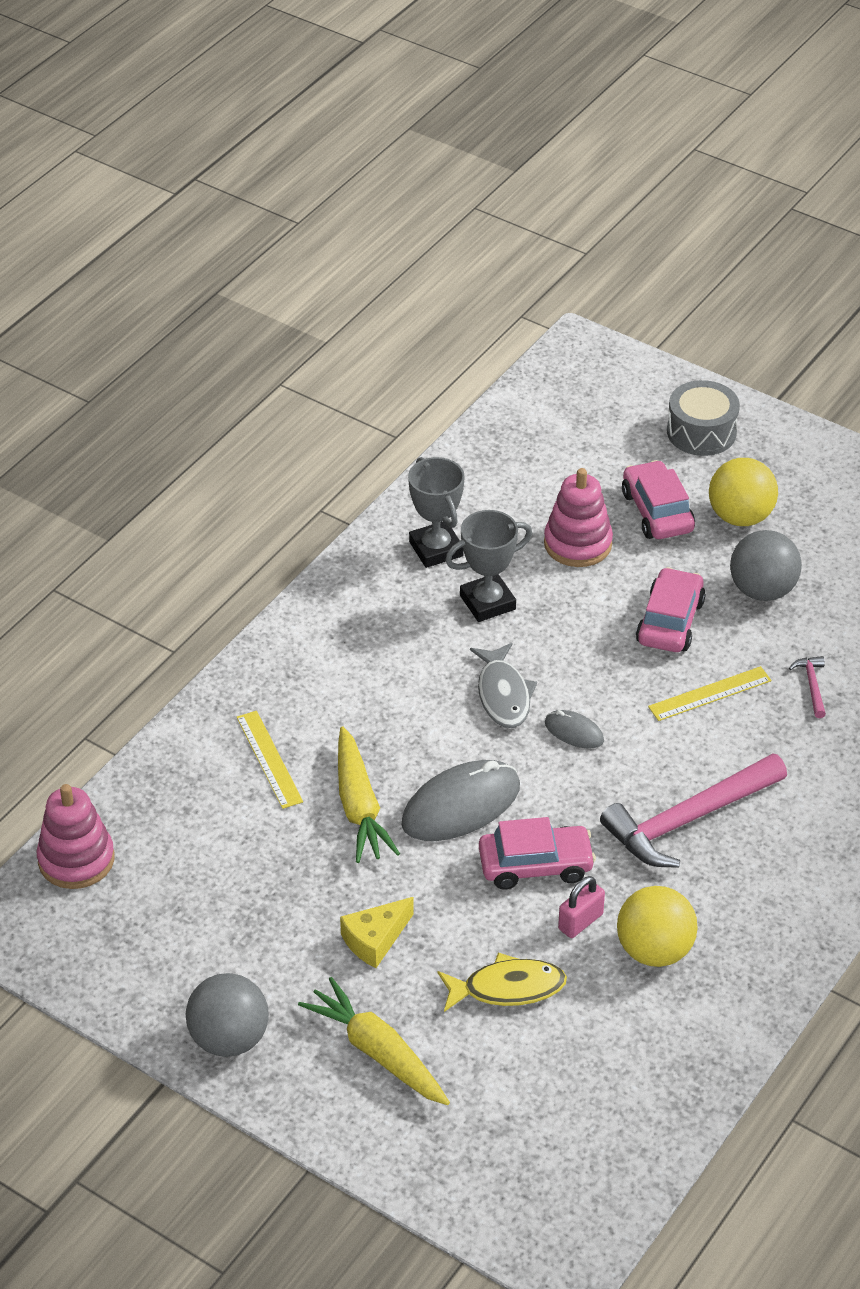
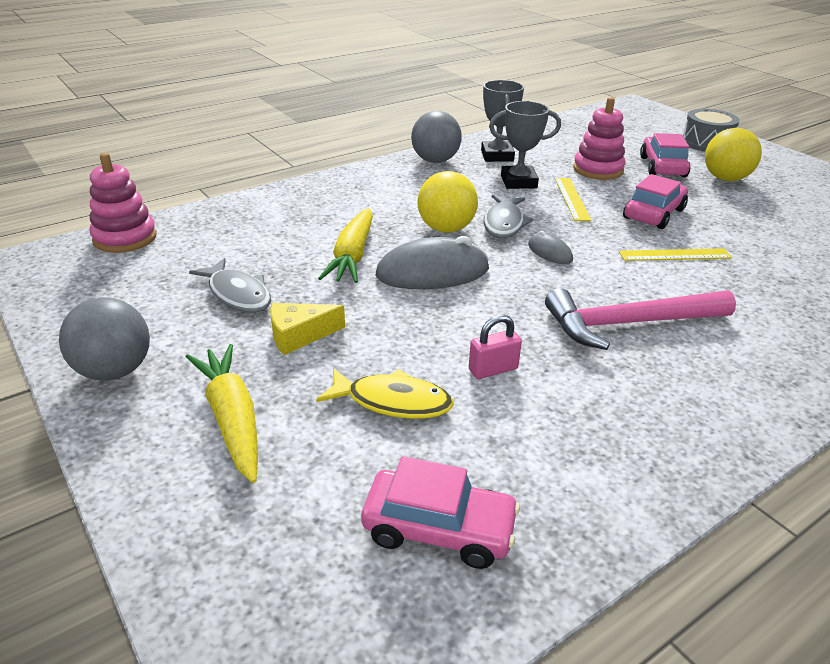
camera: 20 degrees right, 10 degrees down
(269, 759) = (308, 219): yellow ruler -> yellow ruler (572, 199)
(274, 905) = (238, 294): none -> grey fish
(535, 865) = (473, 321): pink car -> pink car (439, 529)
(654, 950) = (557, 410): yellow ball -> yellow ball (446, 229)
(762, 590) = (734, 213): grey ball -> grey ball (435, 160)
(812, 685) = (768, 268): pink hammer -> none

